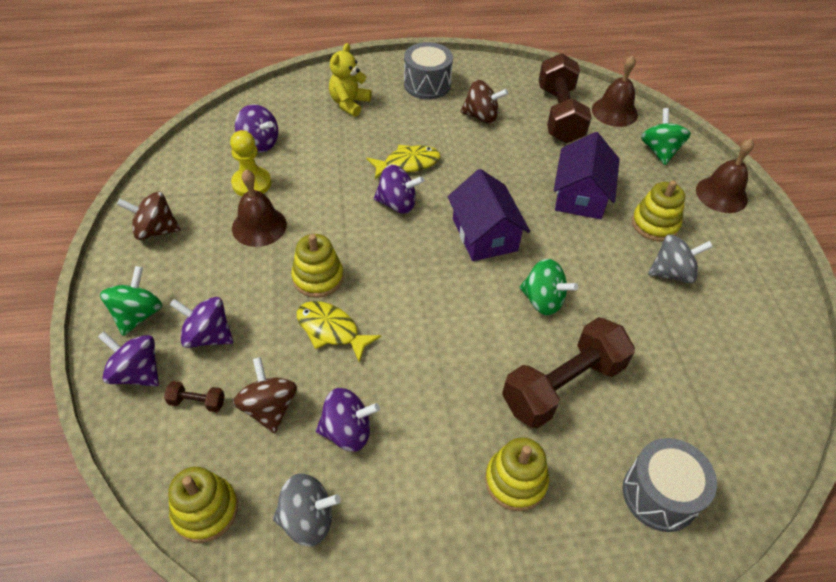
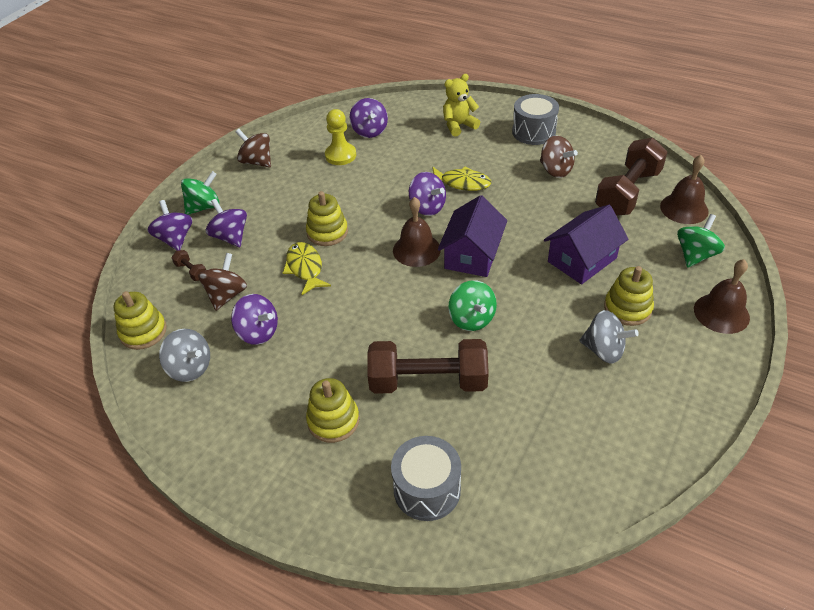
camera: 40 degrees right, 5 degrees down
(259, 226) = (320, 184): brown bell -> brown bell (416, 250)

